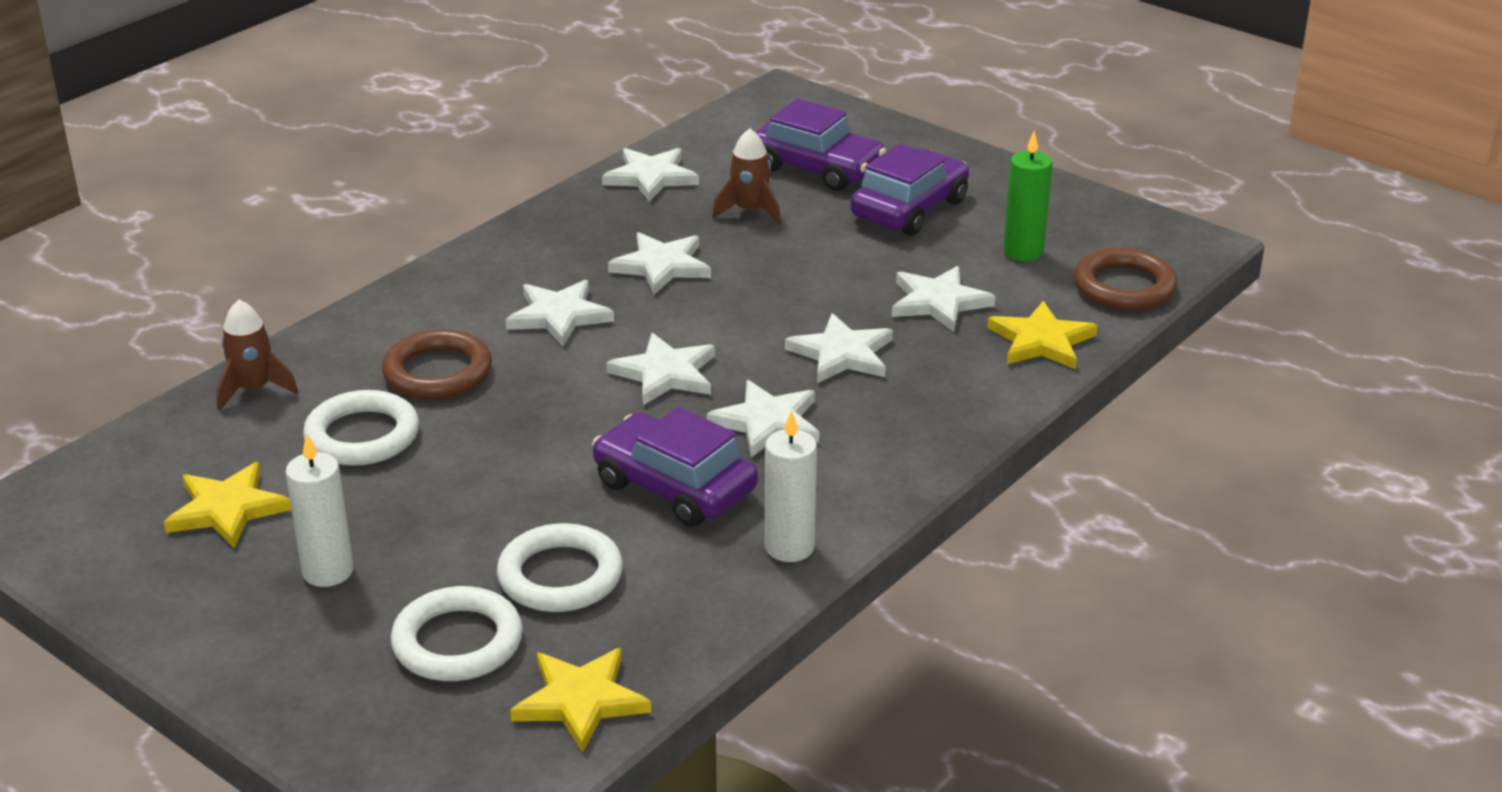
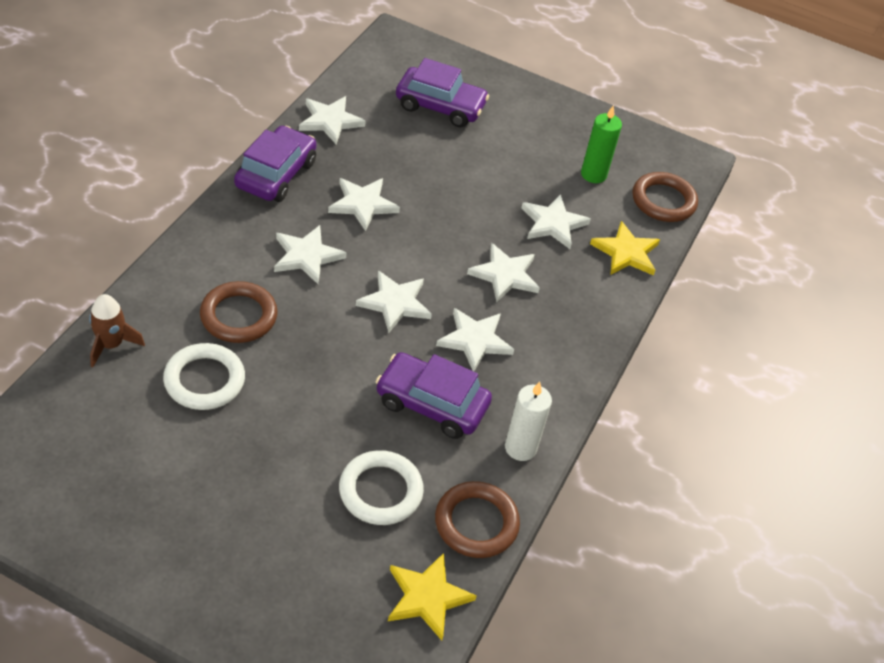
camera: 20 degrees left, 15 degrees up
(227, 509) = (130, 459): yellow star -> none
(328, 571) = (221, 507): white candle -> none
(457, 642) = (330, 558): white ring -> none
(688, 625) = (476, 523): none -> brown ring
(750, 211) = (407, 149): brown rocket -> none
(909, 208) = (510, 140): purple car -> purple car (276, 174)

